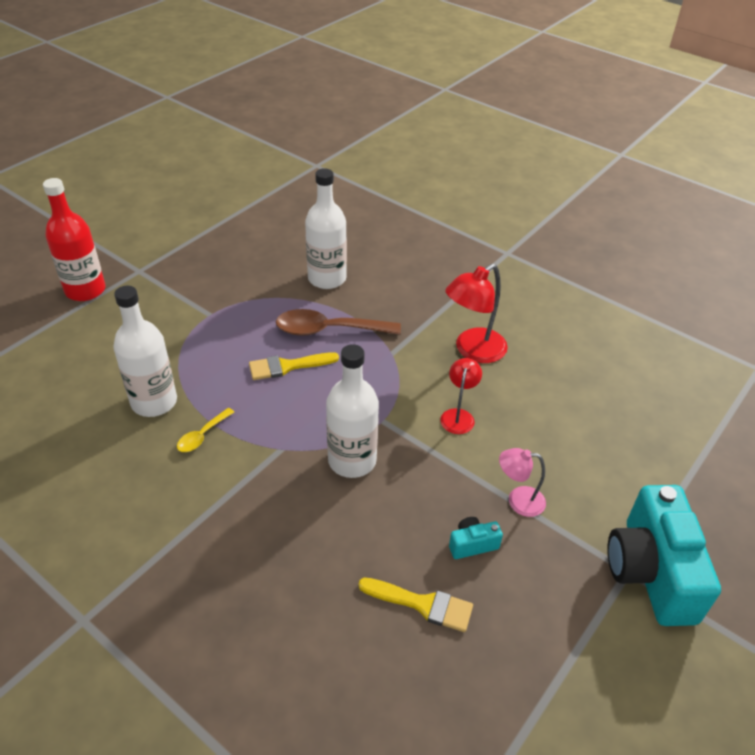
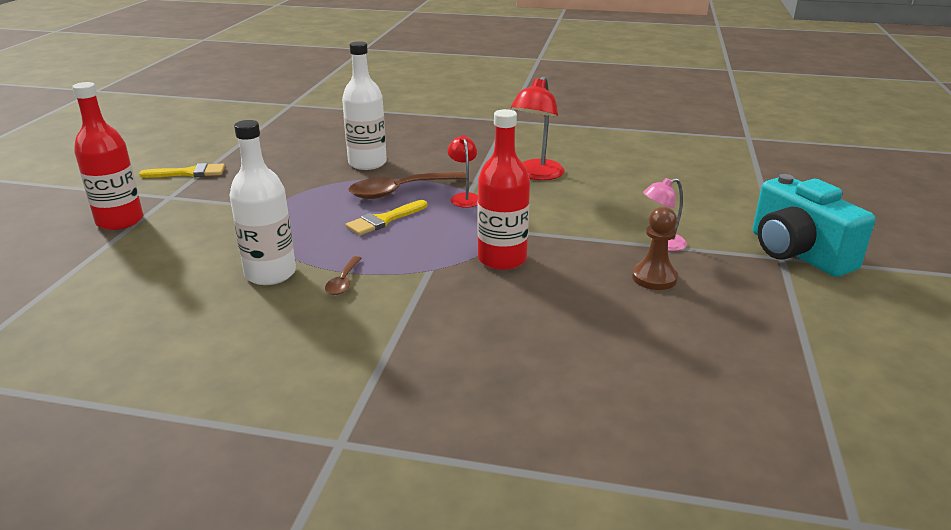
camera: 25 degrees left, 15 degrees down
(202, 436) = (343, 282): yellow spoon -> brown spoon
(352, 460) = (502, 259): white bottle -> red bottle
(422, 604) = (653, 324): yellow brush -> yellow brush (189, 173)
(458, 415) = (564, 211): red lamp -> red lamp (464, 197)
(472, 544) = (654, 278): turquoise camera -> brown pawn

